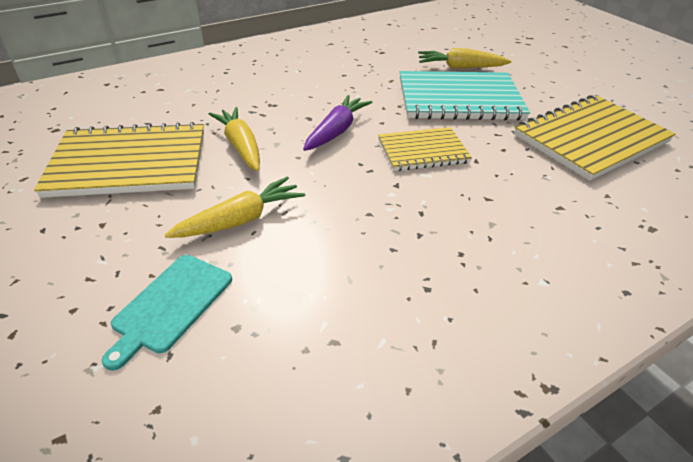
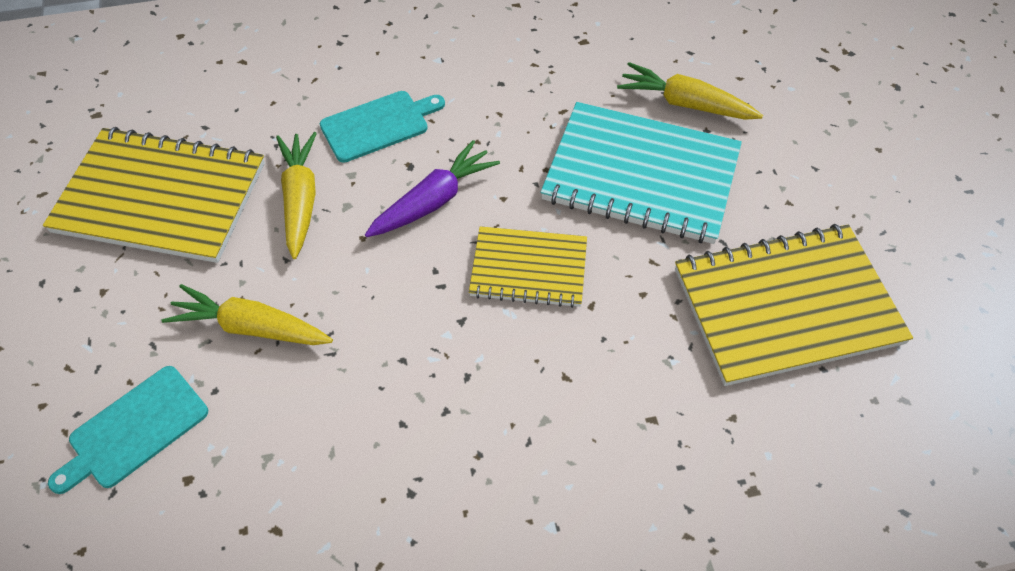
camera: 20 degrees right, 15 degrees up
(241, 219) = (251, 327): yellow carrot -> yellow carrot turned 150 degrees counterclockwise
(275, 103) = (378, 125): none -> turquoise cutting board

